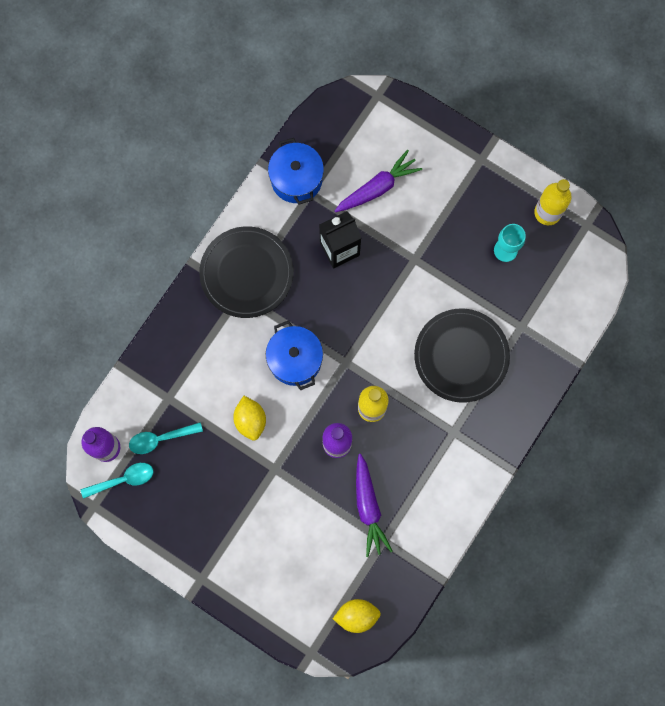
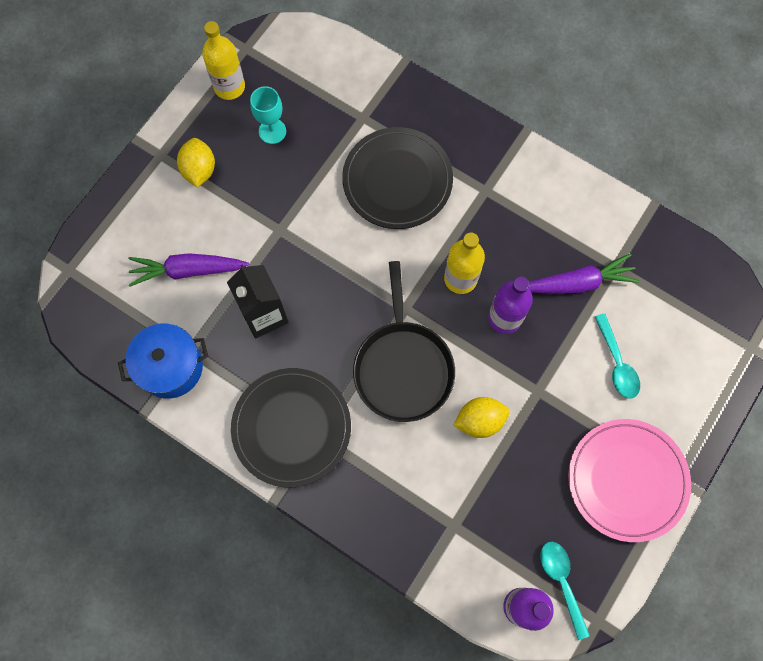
camera: 90 degrees left, 5 degrees down
(160, 439) = (507, 534): turquoise spoon -> turquoise spoon (617, 363)
(200, 537) = (627, 480): none -> pink plate
(295, 360) = (403, 367): blue pot -> black pan
(356, 615) = (702, 296): yellow lemon -> yellow lemon (199, 170)
(377, 188) = (188, 270): purple carrot -> purple carrot turned 60 degrees counterclockwise

